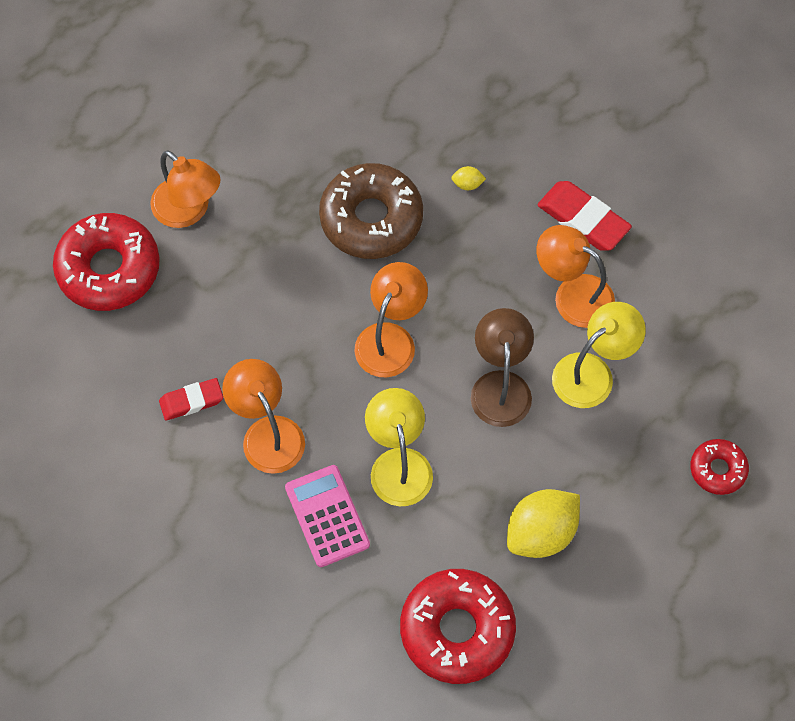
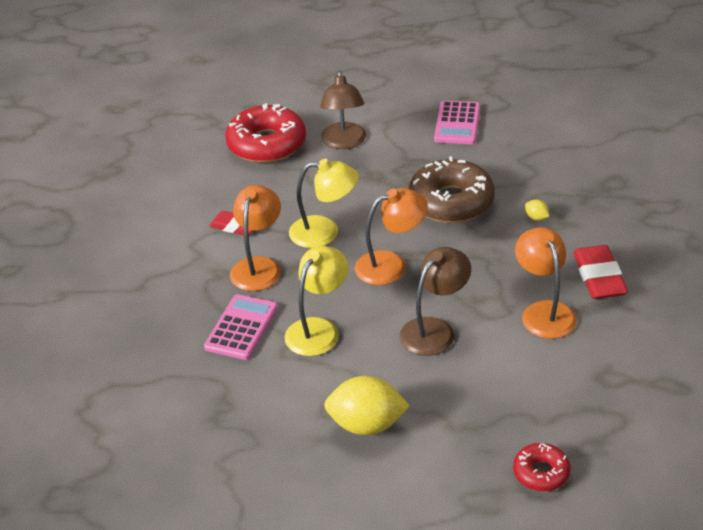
camera: 45 degrees right, 25 degrees down
(188, 211) = (344, 142): orange lamp -> brown lamp
(279, 106) = (457, 123): none -> pink calculator
(457, 630) = (246, 440): red donut -> none
(592, 372) = (509, 361): yellow lamp -> yellow lamp (325, 232)

